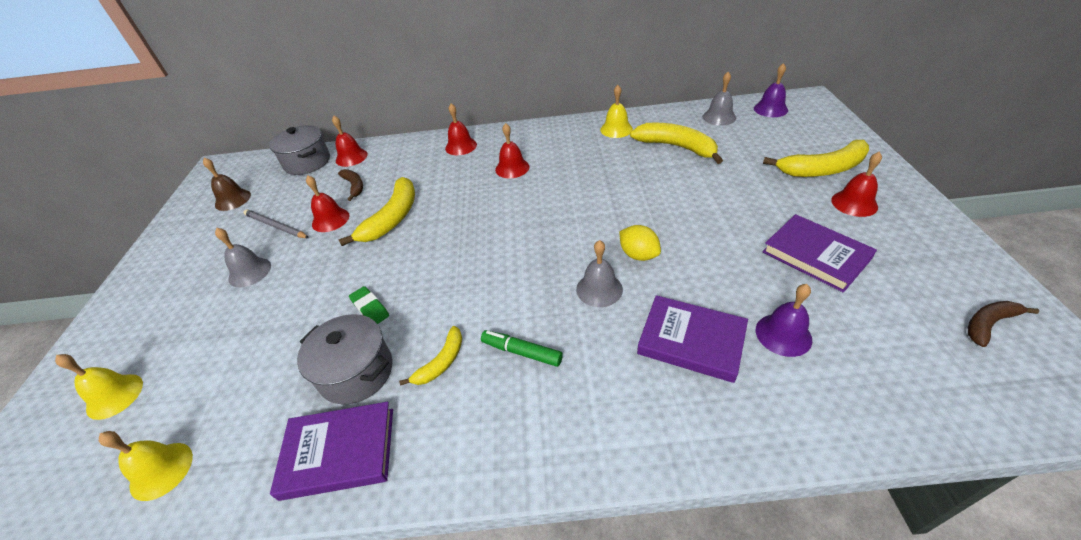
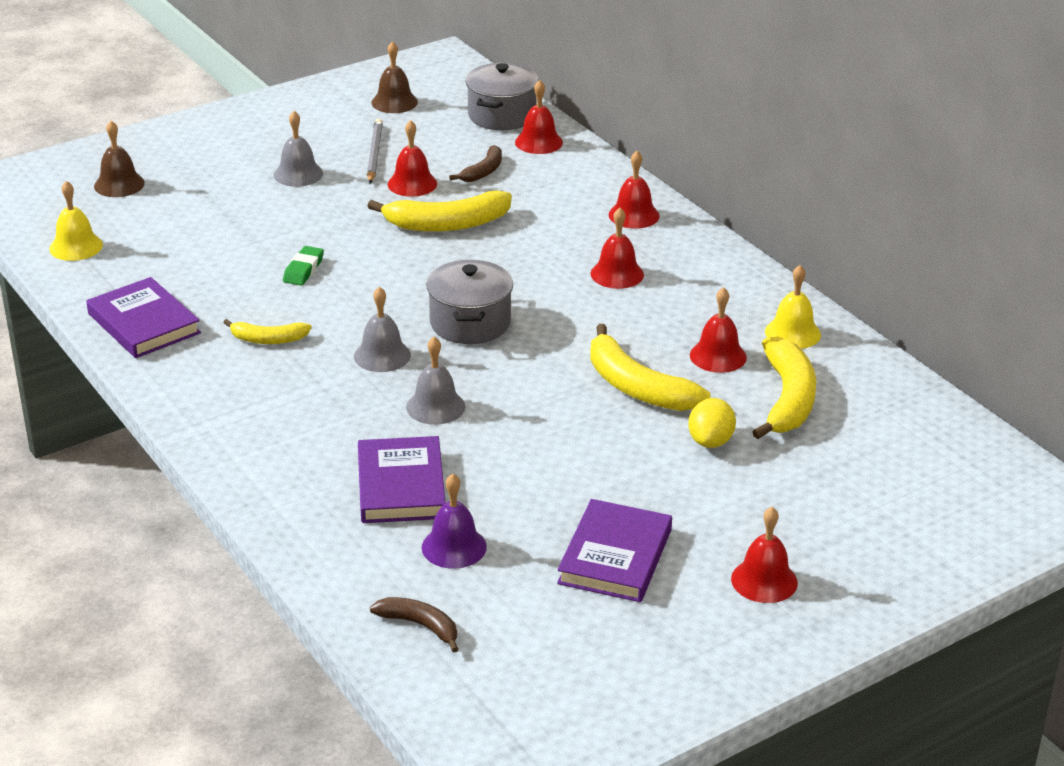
camera: 55 degrees right, 10 degrees down
(115, 396) = (119, 184): yellow bell -> brown bell
(356, 372) = (225, 296): grey pot -> grey pot (470, 323)
(521, 352) = (312, 382): green marker -> none
(621, 157) = (718, 356): none -> red bell
(638, 255) = (514, 420): yellow lemon -> yellow lemon (710, 441)
(719, 117) = (917, 422): grey bell -> grey bell (382, 355)
(770, 109) = (993, 471): purple bell -> none
(822, 169) = (837, 544): yellow banana -> yellow banana (637, 387)
(988, 324) = (577, 697): brown banana -> brown banana (420, 625)

